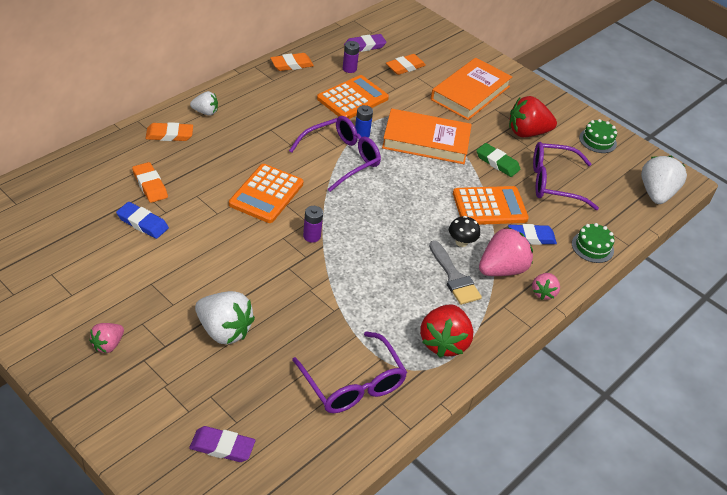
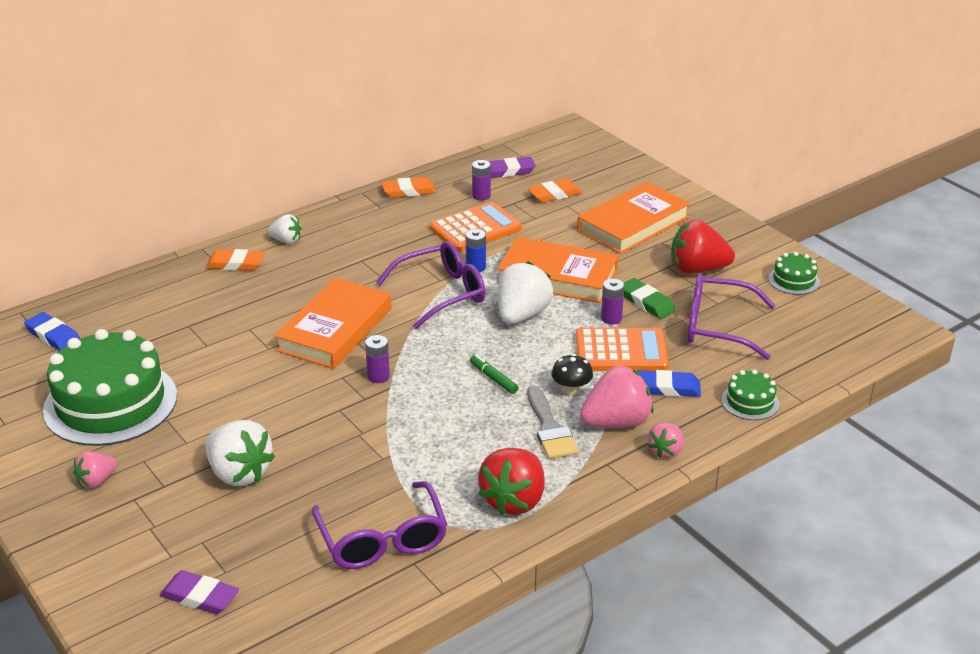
camera: 15 degrees right, 10 degrees down
(100, 270) = (110, 403): none -> green cake
(142, 223) = (175, 355): blue eraser -> blue eraser (53, 336)
(150, 185) = (196, 316): orange eraser -> none
(266, 194) = (335, 329): orange calculator -> orange book
(401, 234) = (493, 379): none -> green marker
(475, 177) = (611, 318): none -> purple battery
(656, 193) = (860, 343): white strawberry -> white strawberry (522, 315)

